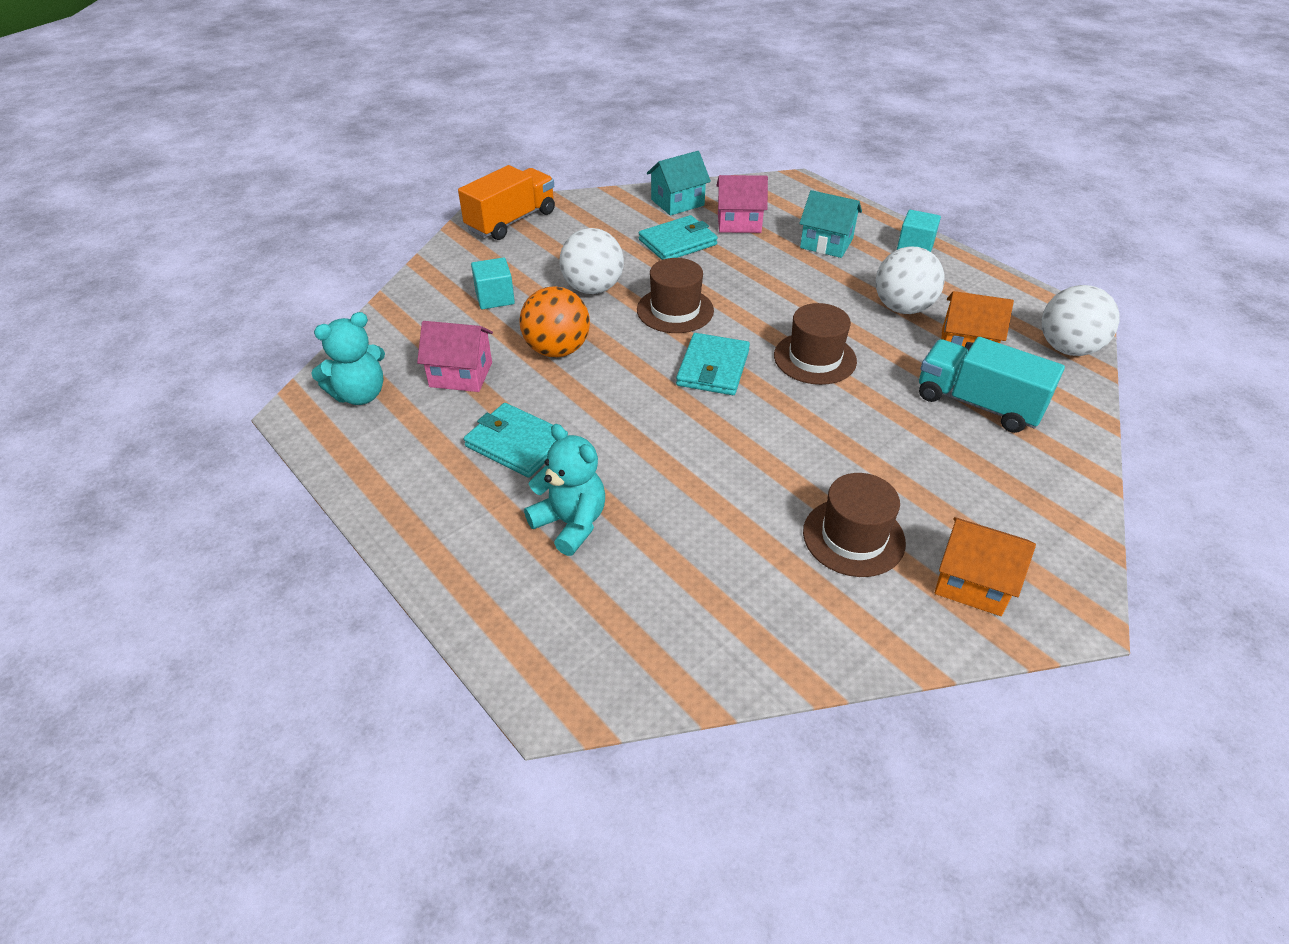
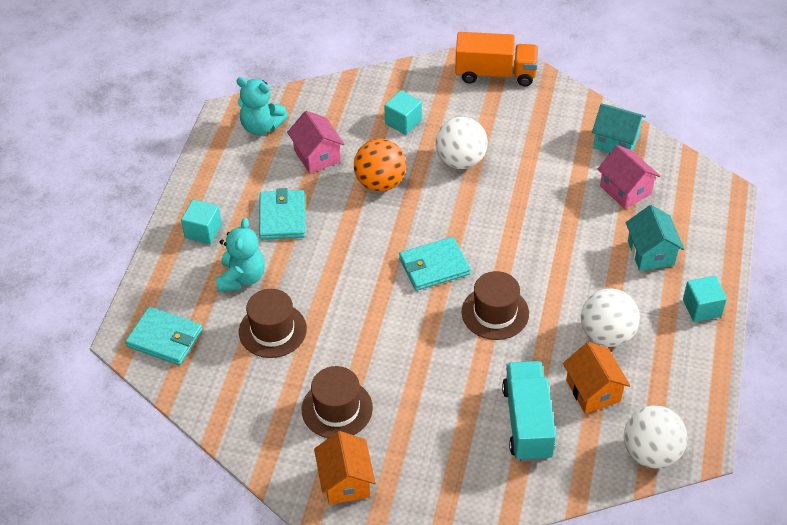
camera: 55 degrees right, 5 degrees up
(455, 523) = (203, 231): none -> turquoise cube
(675, 310) = (478, 214): brown hat -> brown hat (272, 330)
(678, 242) = (562, 171): turquoise wallet -> turquoise wallet (165, 338)

